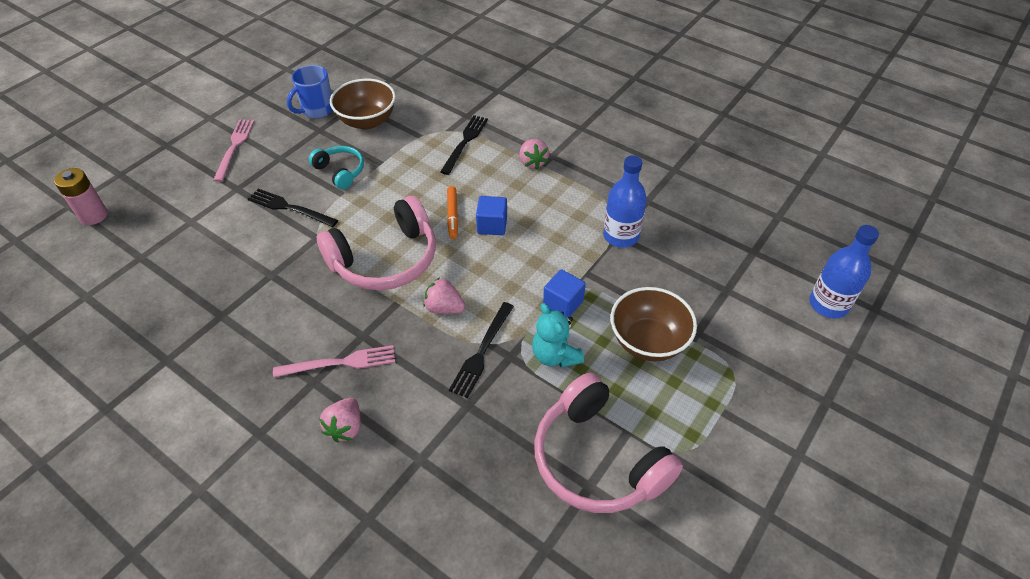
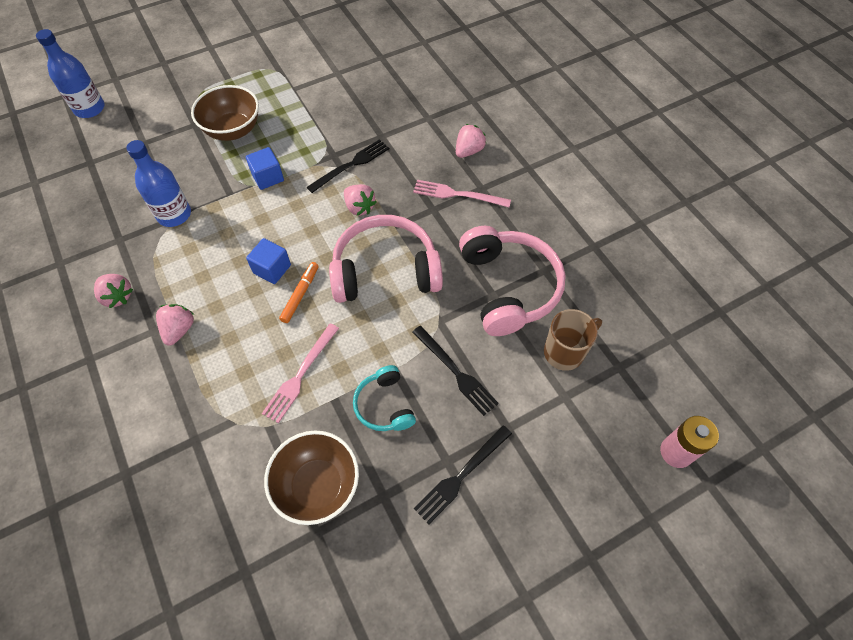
camera: 155 degrees left, 10 degrees up
(193, 252) = (565, 352): none -> brown mug
(234, 147) = (499, 508): pink fork -> pink fork (300, 374)
(317, 110) = (372, 543): blue mug -> none
(465, 142) = (227, 391): black fork -> black fork (461, 475)
(555, 355) = (302, 144): turquoise teddy bear -> none
(597, 459) = (322, 82): pink headphones -> pink headphones (508, 287)
(602, 165) = (117, 296): none -> pink strawberry

